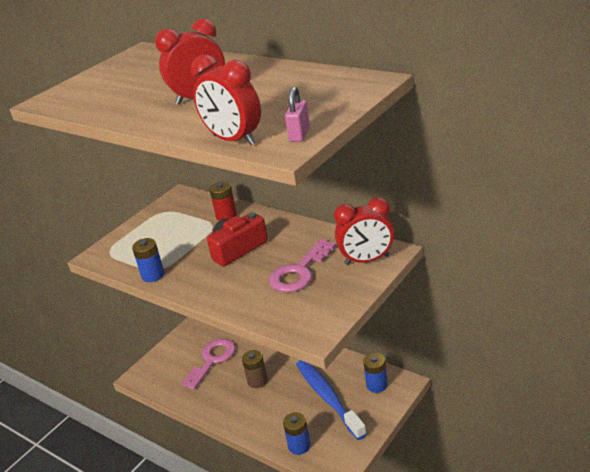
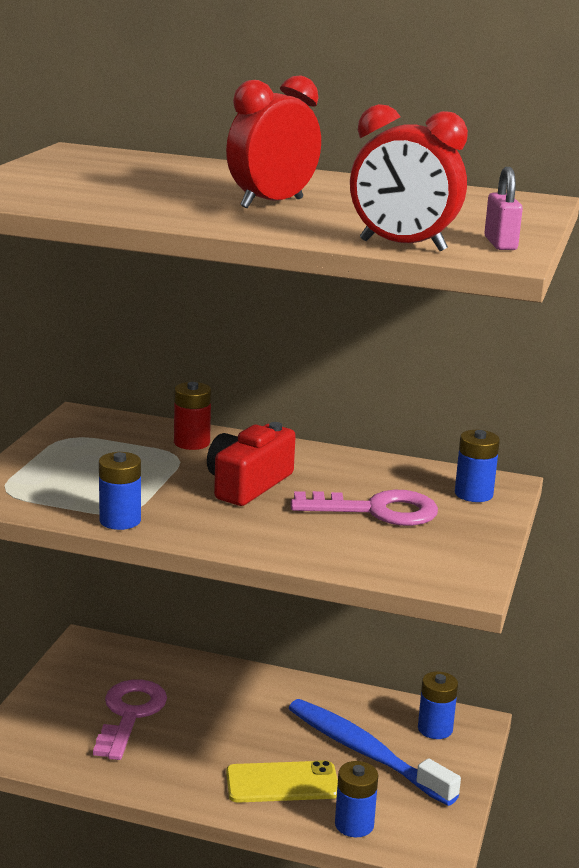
camera: 25 degrees left, 10 degrees down
(257, 381) = (229, 738): brown battery -> none
(272, 413) = (282, 783): none -> yellow phone
(299, 272) = (377, 510): pink key -> pink key turned 105 degrees counterclockwise
(367, 260) = (473, 494): red clock -> blue battery

